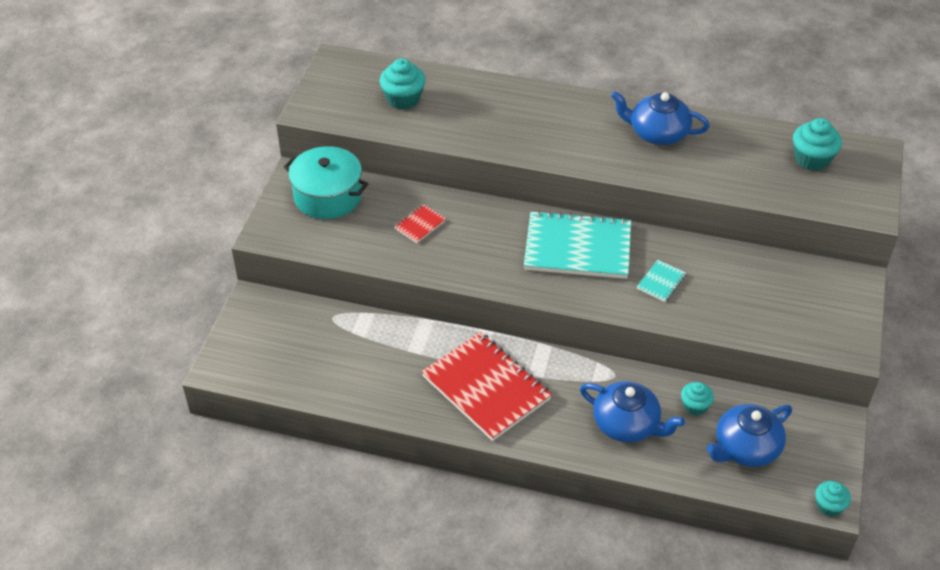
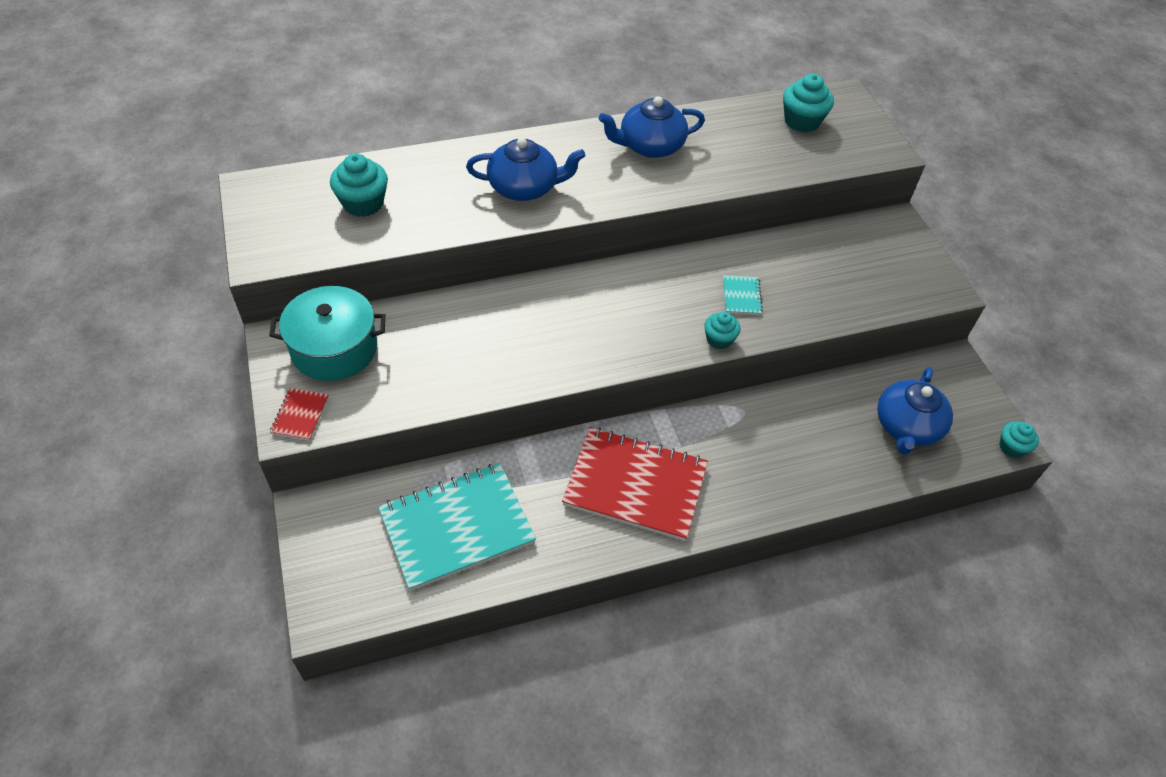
camera: 35 degrees left, 5 degrees up
(420, 225) = (462, 338): red notebook -> red notebook (300, 415)
(577, 248) = (639, 295): turquoise notebook -> turquoise notebook (457, 527)
(627, 424) = (792, 456): blue teapot -> blue teapot (524, 187)
(695, 406) = (835, 407): turquoise cupcake -> turquoise cupcake (719, 339)

